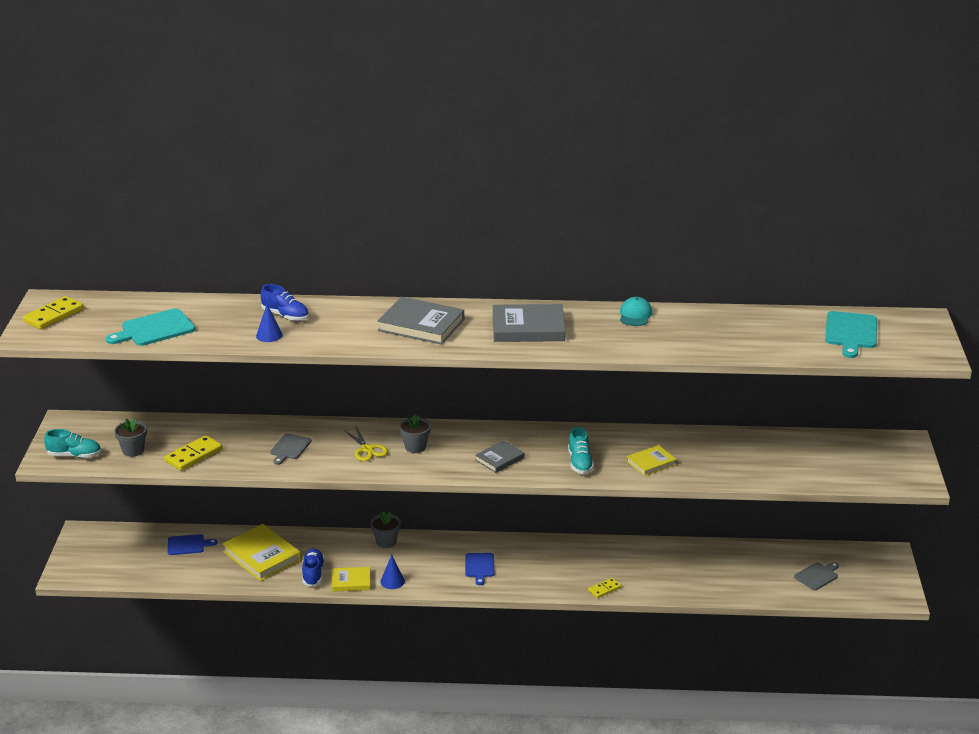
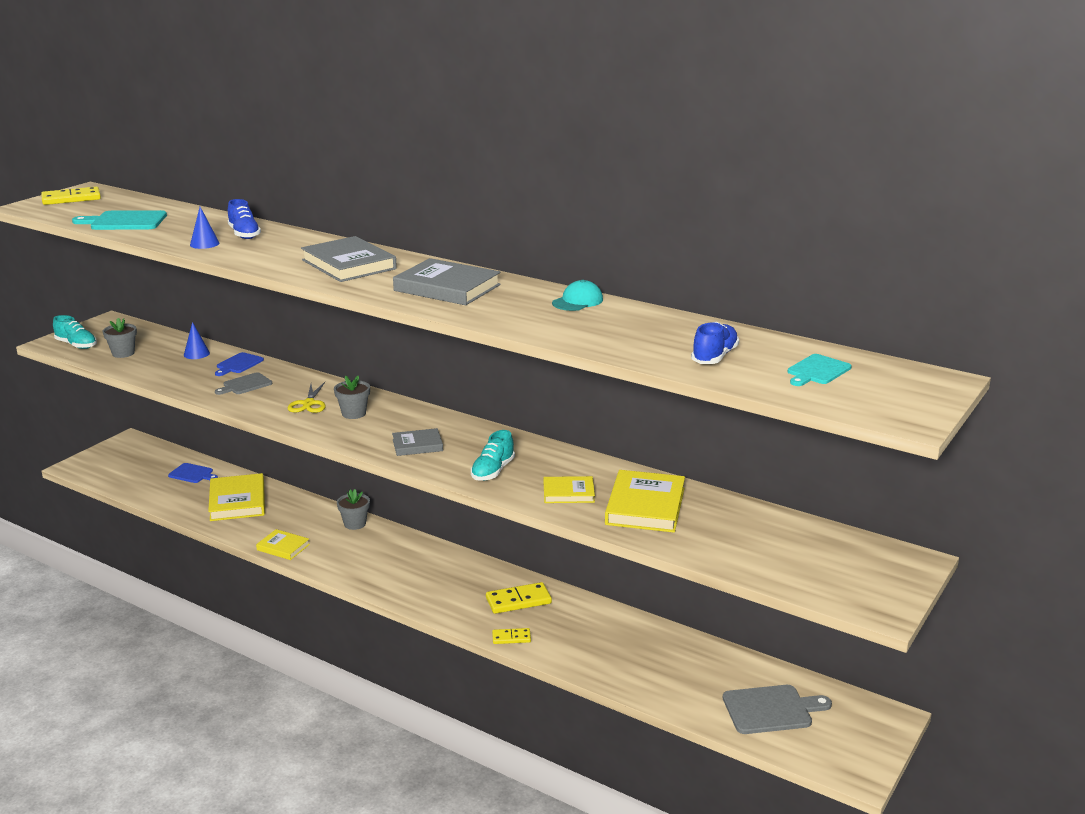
camera: 30 degrees right, 5 degrees down
(194, 455) = (162, 369): yellow domino -> yellow domino (518, 601)
(313, 574) = (259, 530): blue shoe -> blue shoe (714, 357)
(392, 581) = (318, 559): blue cone -> blue cone (196, 354)
(479, 567) = (412, 573): blue cutting board -> blue cutting board (238, 364)
(711, 456) = (645, 506): none -> yellow book
(817, 576) = (771, 709): grey cutting board -> grey cutting board, size x1.57
(851, 332) = (817, 371): turquoise cutting board -> turquoise cutting board, size x0.64

